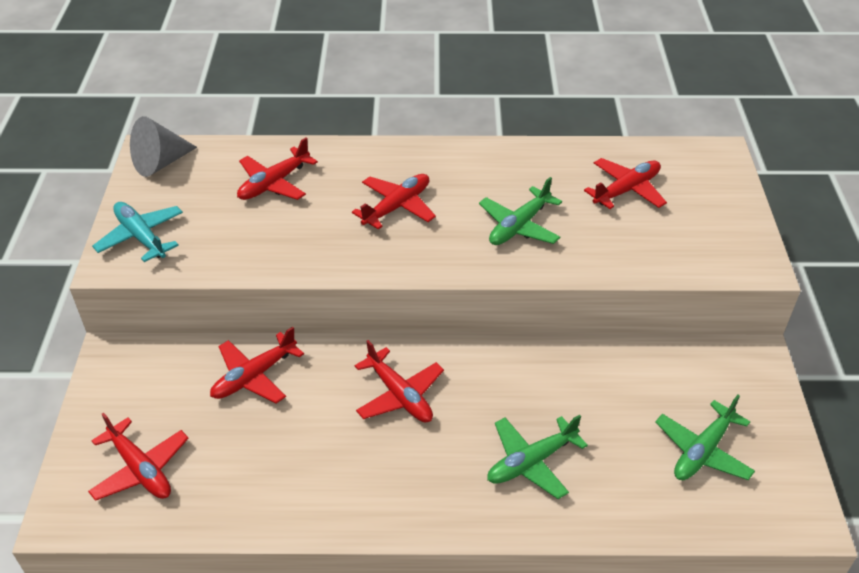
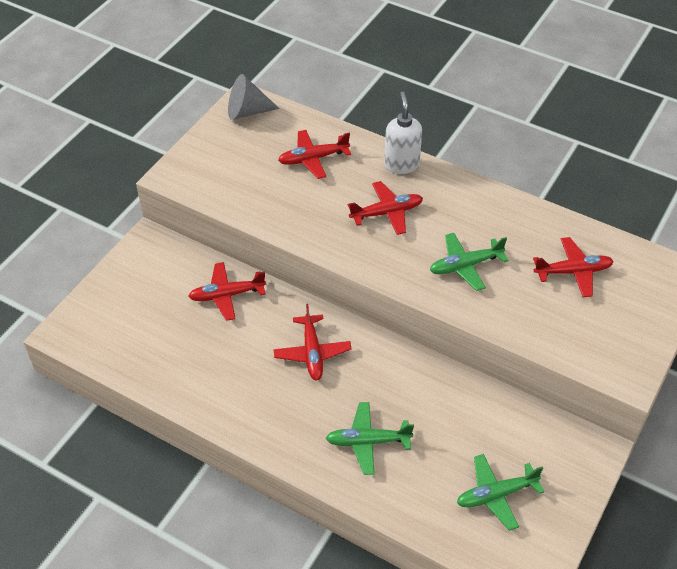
camera: 30 degrees right, 5 degrees up
(141, 237) = (200, 164): turquoise plane -> none
(141, 469) = (121, 325): red plane -> none
(376, 155) = (401, 165): none -> white soap dispenser

